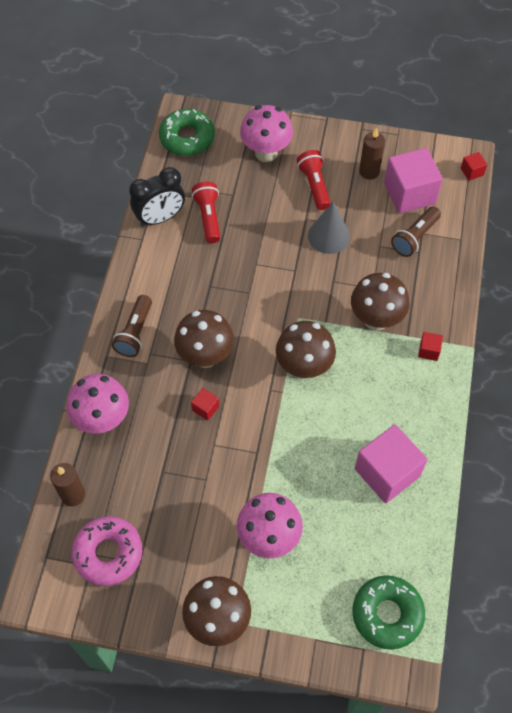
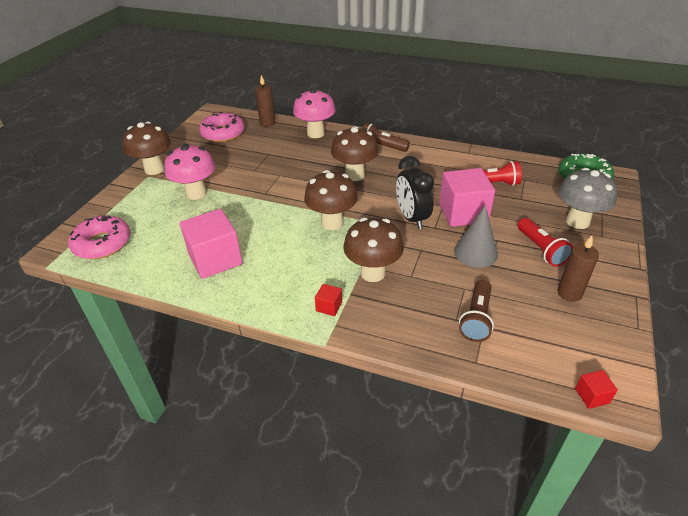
camera: 100 degrees right, 20 degrees down
(160, 218) = (490, 161): black clock -> black clock (412, 218)
(205, 408) = (310, 173): red cube -> none
(266, 153) = (577, 221): pink mushroom -> grey mushroom
(314, 185) = (541, 249): red flashlight -> red flashlight turned 75 degrees clockwise
(387, 614) = (102, 244): green donut -> pink donut
(409, 193) = (542, 324): pink cube -> pink cube (463, 213)
(414, 237) = (476, 318): brown flashlight -> brown flashlight turned 120 degrees counterclockwise

